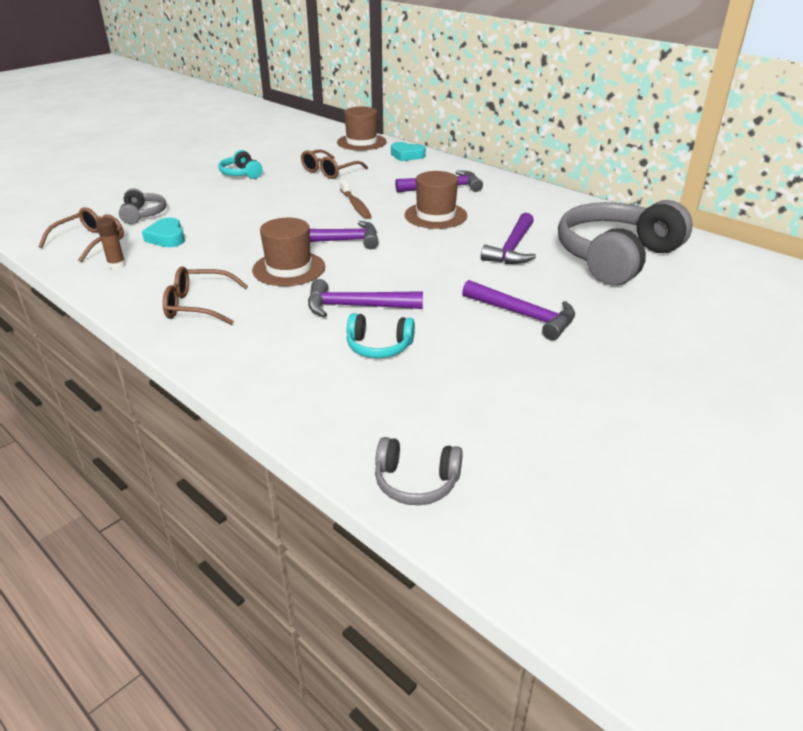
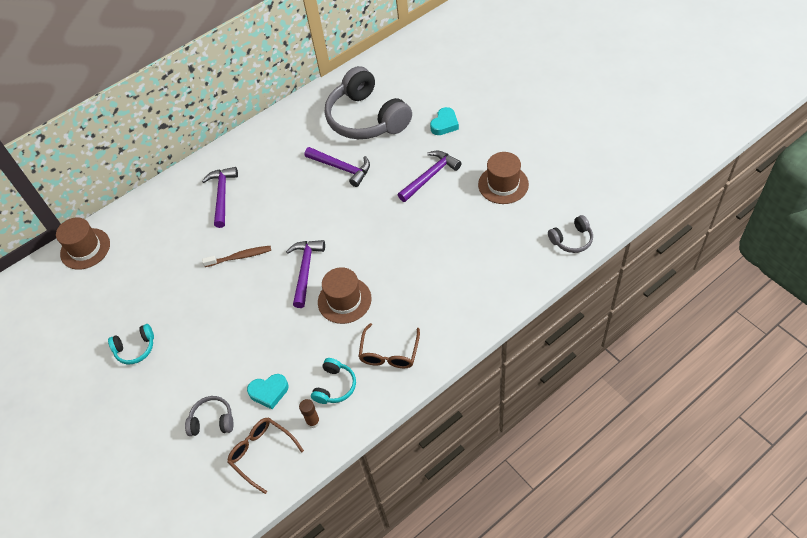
camera: 75 degrees left, 20 degrees up
(329, 171) = (156, 275): brown glasses -> none
(356, 306) = (406, 260): purple hammer -> none
(379, 347) = (455, 249): turquoise headphones -> turquoise headphones (335, 386)
(407, 155) = (137, 215): turquoise heart -> turquoise heart (444, 124)
(416, 482) = (572, 240): grey headphones -> grey headphones turned 45 degrees clockwise
(435, 215) = (276, 205): brown hat -> brown hat (503, 184)

